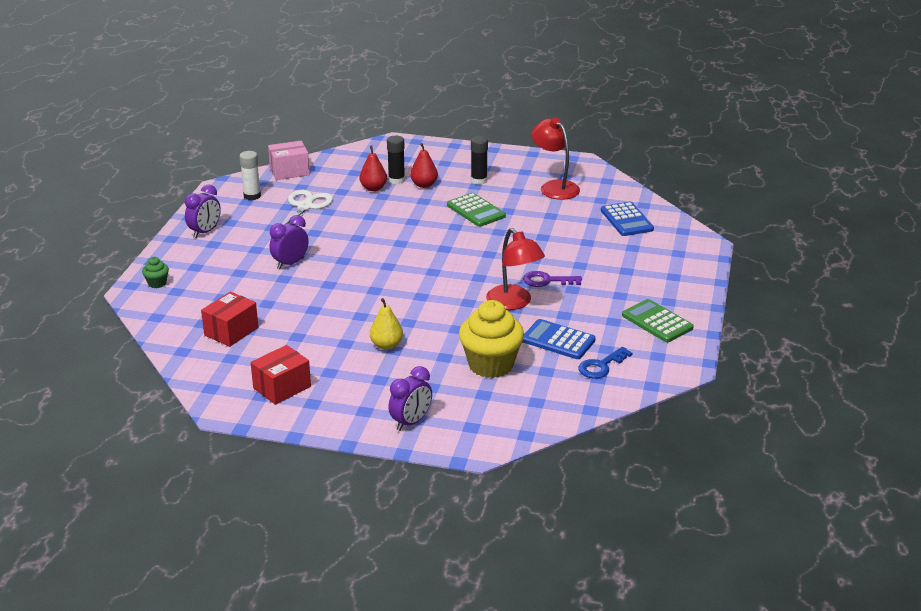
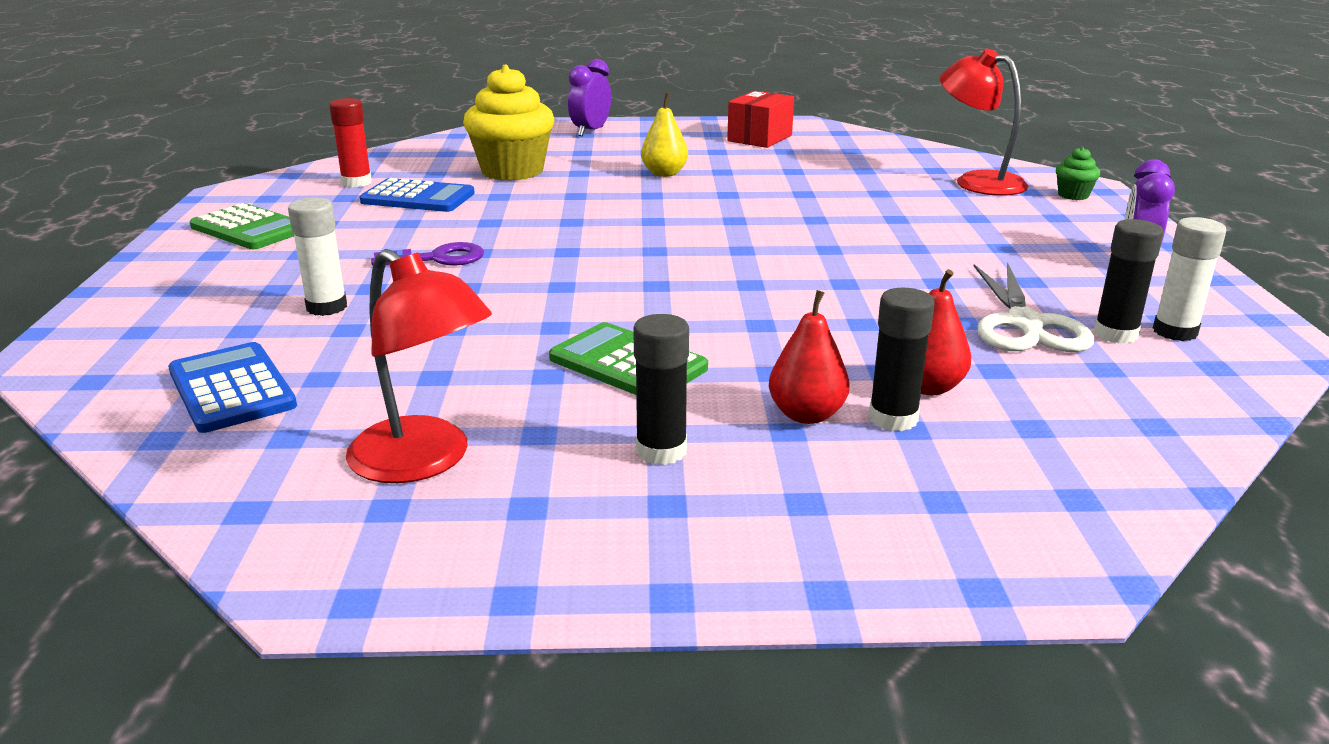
camera: 165 degrees right, 5 degrees down
(231, 331) = (885, 166): red box -> none
(276, 198) = (1115, 334): none -> black glue stick
(289, 171) = (1201, 404): pink box -> none
(290, 263) = (912, 235): purple clock -> none
(514, 303) = (494, 227): red lamp -> red lamp (977, 181)
(599, 255) = (327, 307): none -> white glue stick
(601, 366) = (356, 182): blue key -> red glue stick

